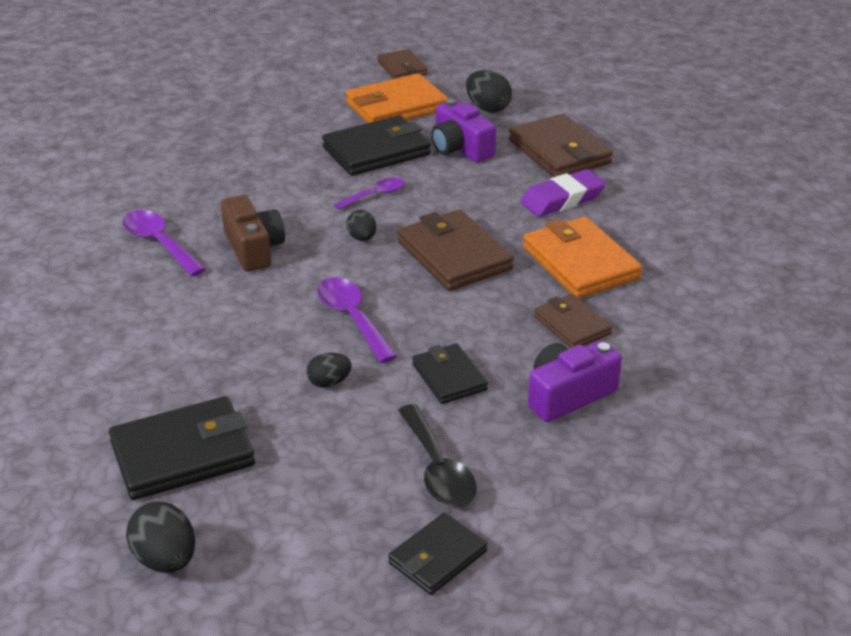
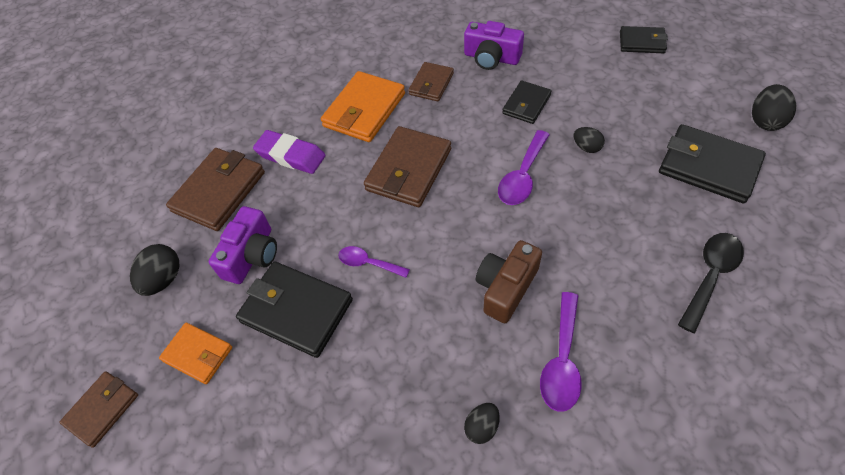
camera: 120 degrees left, 20 degrees up
(362, 238) = (432, 231): black egg -> black egg (482, 427)
(396, 106) = (198, 354): orange wallet -> orange wallet, size x0.60
(438, 469) = (594, 71): black spoon -> black spoon (710, 276)

